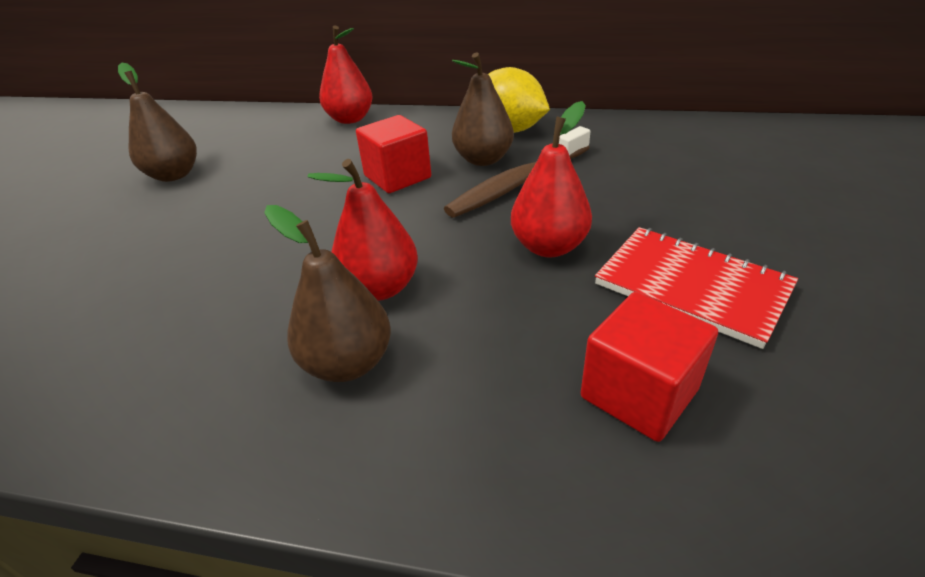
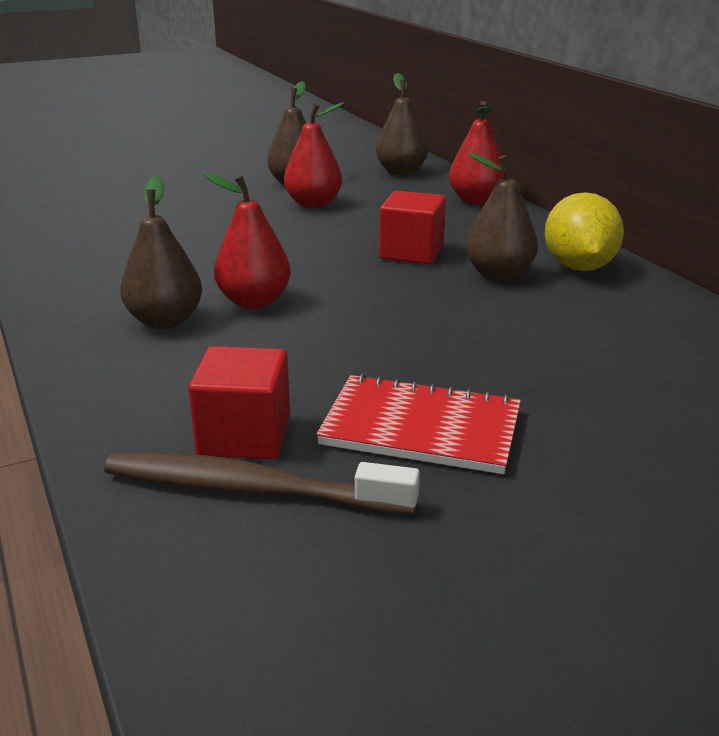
camera: 50 degrees right, 10 degrees down
(246, 124) = (401, 172): none -> brown pear
(519, 182) = (483, 302): brown toothbrush -> brown toothbrush (252, 489)
(549, 247) = (395, 346): red pear -> red pear (313, 204)
(691, 286) = (421, 428): red notebook -> red notebook turned 75 degrees counterclockwise

